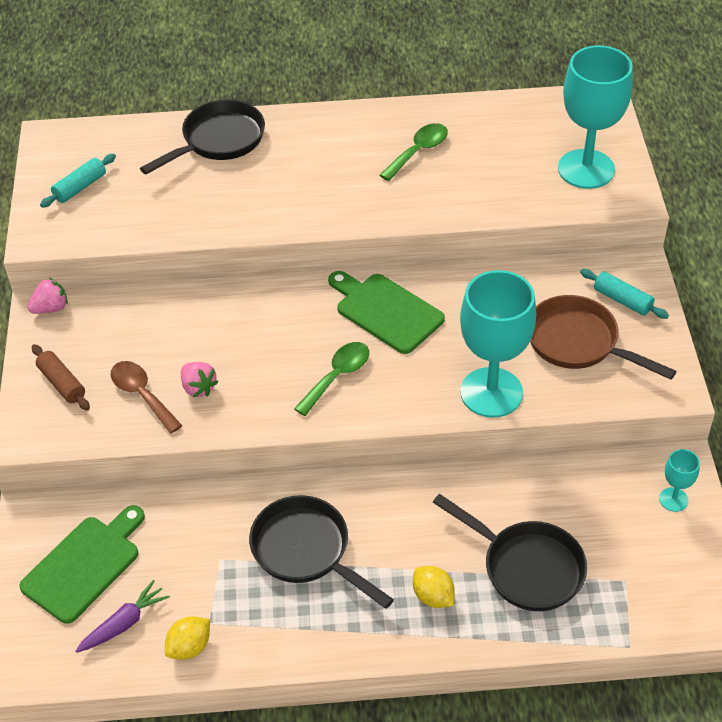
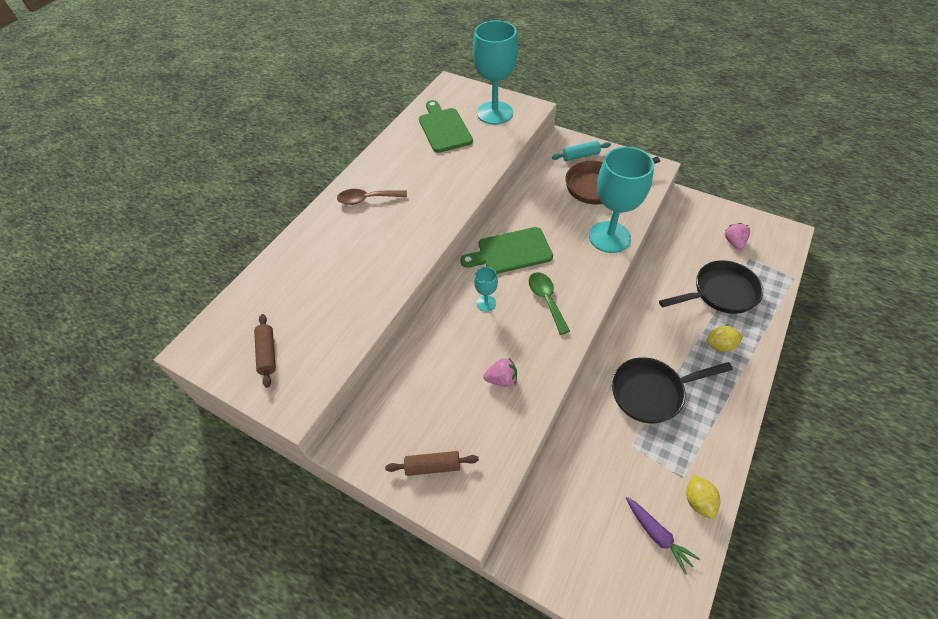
camera: 55 degrees left, 5 degrees up
(51, 308) = (350, 438): pink strawberry -> pink strawberry (734, 242)
(80, 187) = (267, 353): turquoise rolling pin -> brown rolling pin
(84, 565) = (590, 538): green cutting board -> green cutting board (444, 128)
(124, 623) = (657, 535): purple carrot -> purple carrot turned 150 degrees clockwise
(142, 395) = (483, 417): brown spoon -> brown spoon (367, 199)
(218, 141) = (306, 253): black pan -> none
(418, 151) = (415, 167): green spoon -> none
(673, 499) = (706, 213): turquoise goblet -> turquoise goblet (486, 303)

